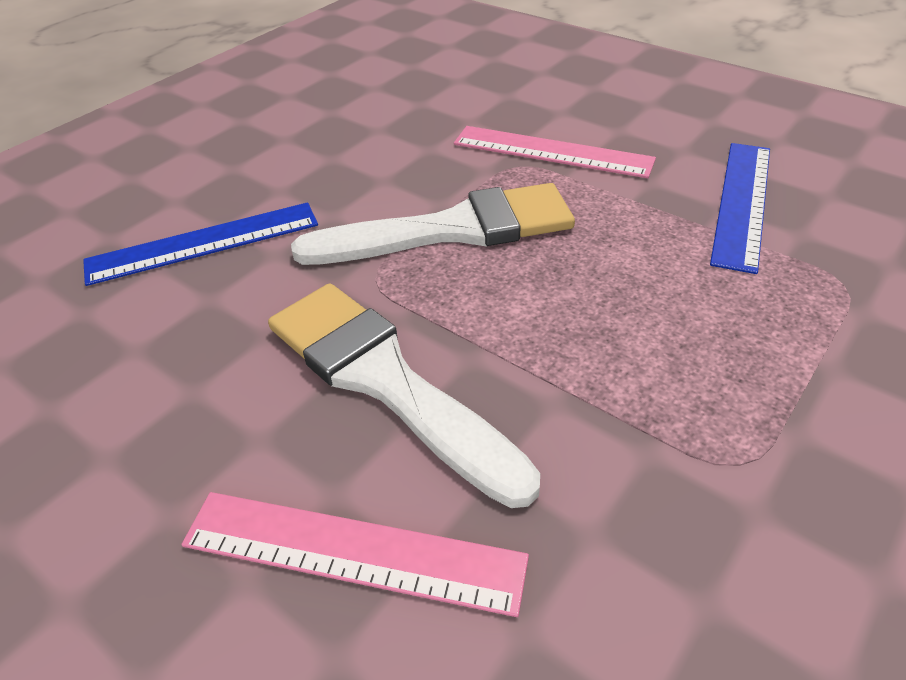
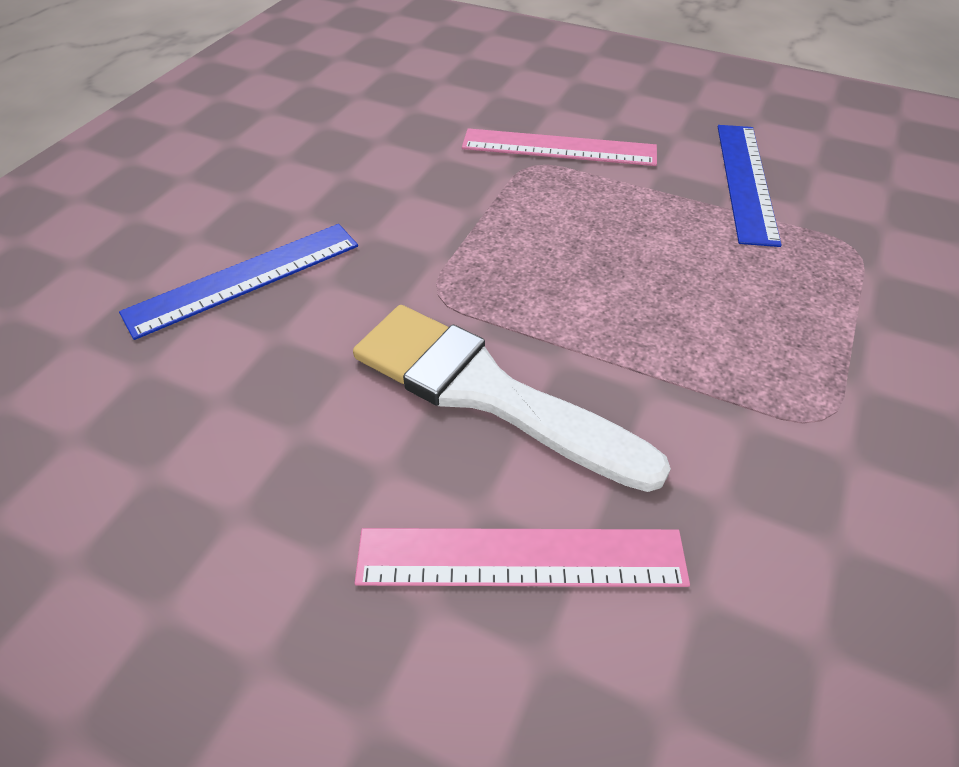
camera: 15 degrees left, 5 degrees up
(451, 230) = (492, 237): white brush -> none

